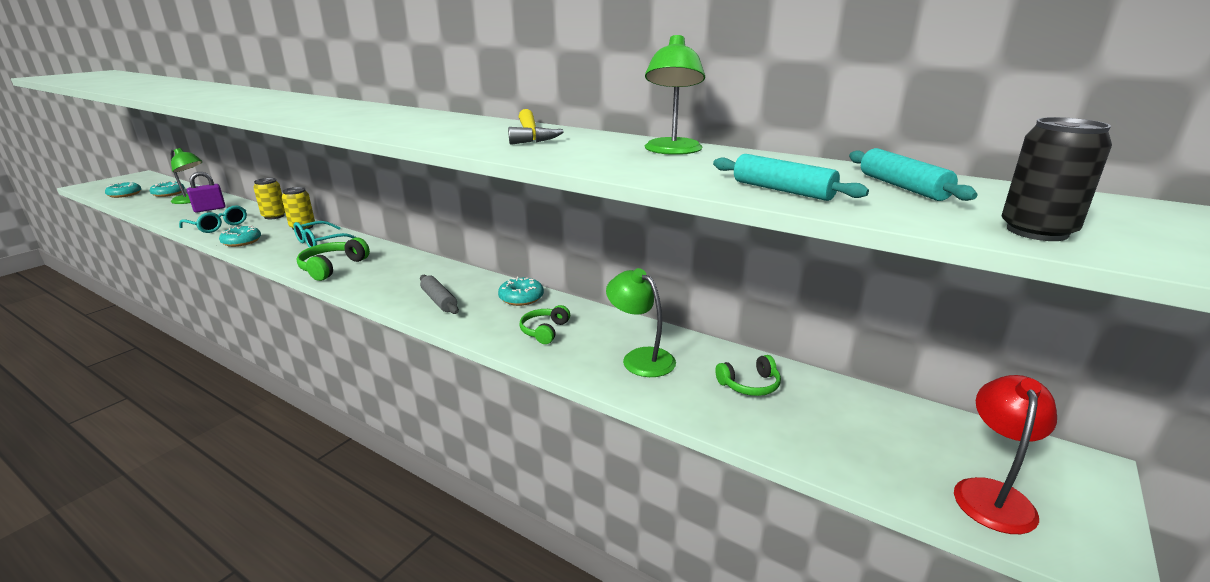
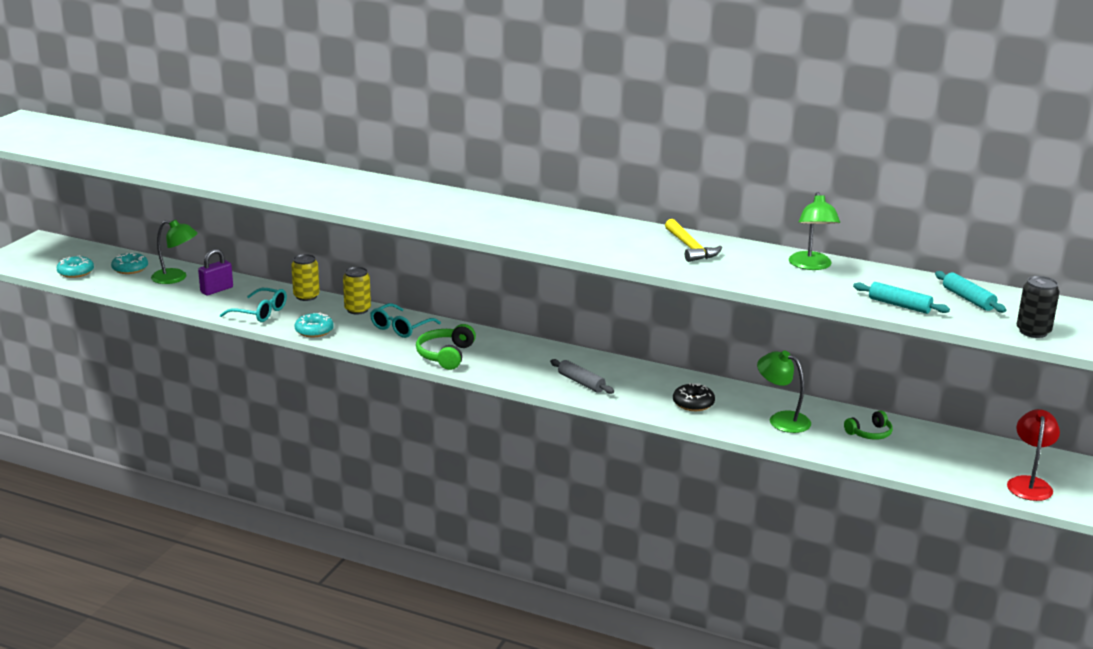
camera: 10 degrees left, 0 degrees up
(521, 298) = (652, 376): turquoise donut -> none
(544, 331) = (693, 403): green headphones -> black donut

